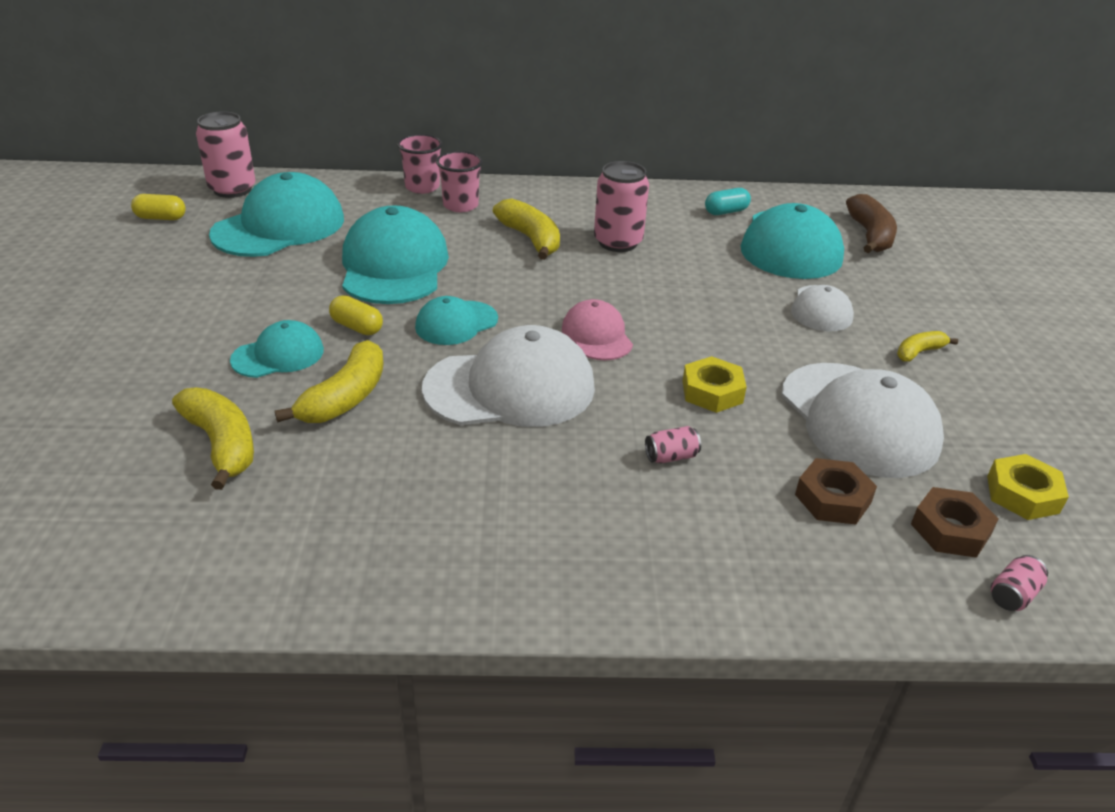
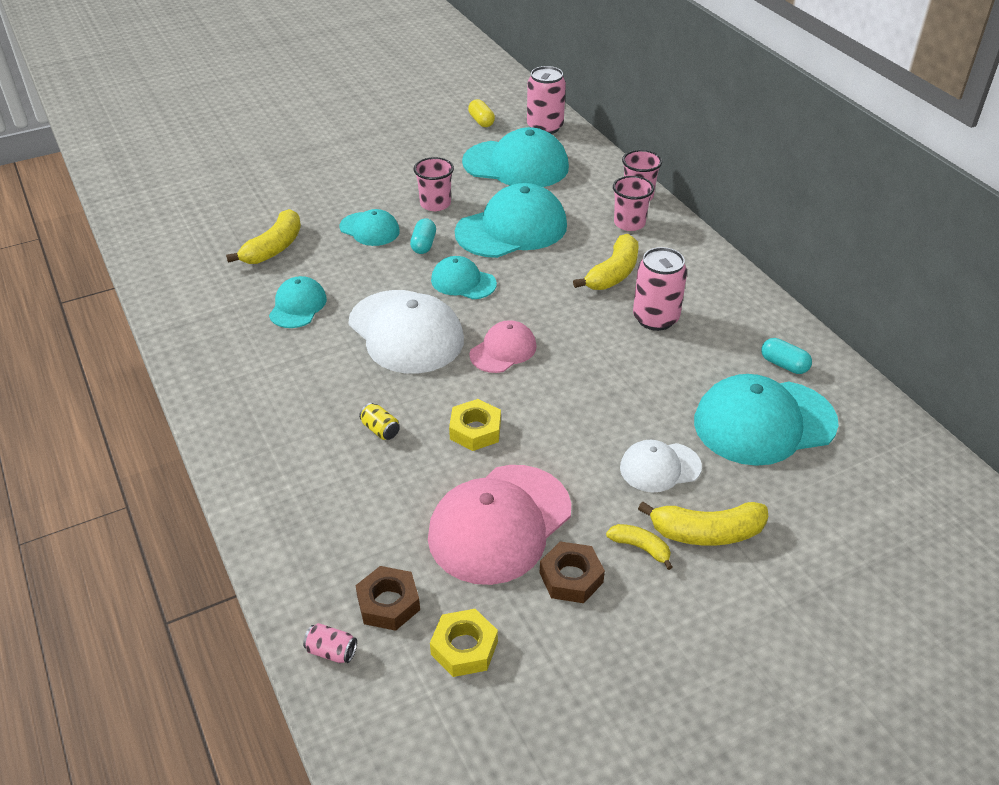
camera: 65 degrees right, 5 degrees up
(286, 296) = (435, 204): none -> pink cup
(345, 397) = (346, 271): yellow banana -> yellow banana (706, 533)
(357, 327) = (423, 245): yellow capsule -> turquoise capsule
(377, 457) = (297, 306): none -> turquoise cap
(671, 456) = (380, 430): pink can -> yellow can
(833, 499) = (385, 527): brown nut -> brown nut (571, 577)
(859, 419) = (500, 524): white cap -> pink cap
(870, 235) = (846, 474): brown banana -> none

